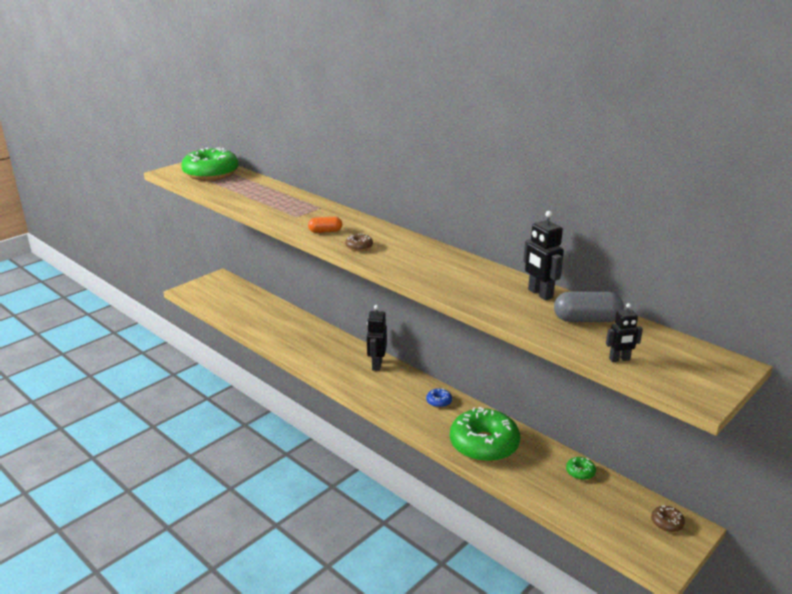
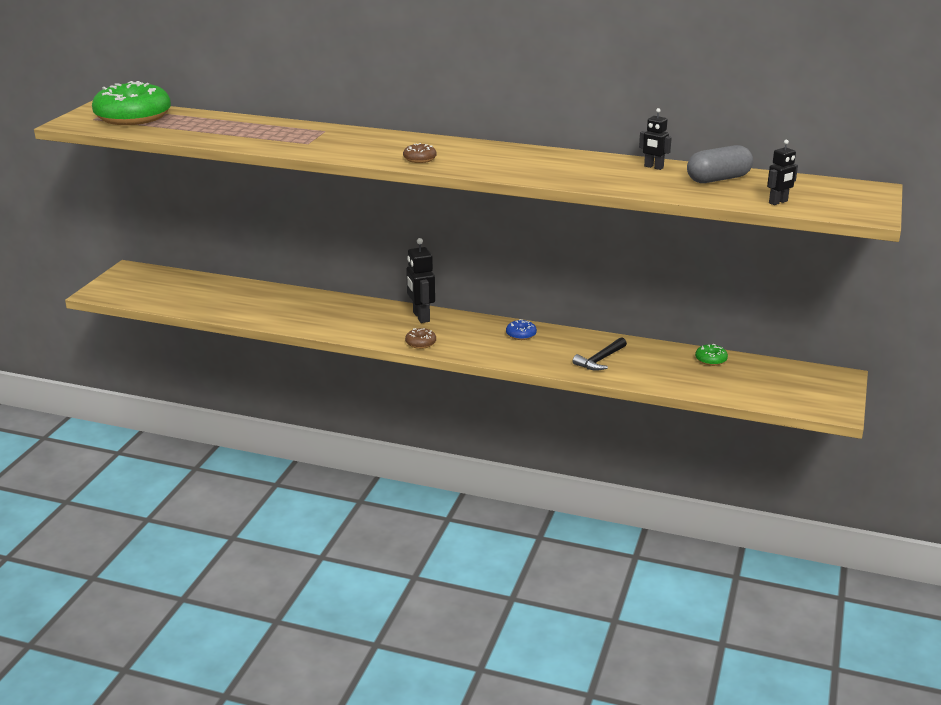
camera: 25 degrees left, 0 degrees up
(325, 231) = (362, 151): orange capsule -> none
(484, 444) = (600, 360): green donut -> black hammer
(540, 294) = (653, 167): black robot -> black robot, size x0.62
(667, 523) = (816, 378): brown donut -> brown donut (420, 343)

